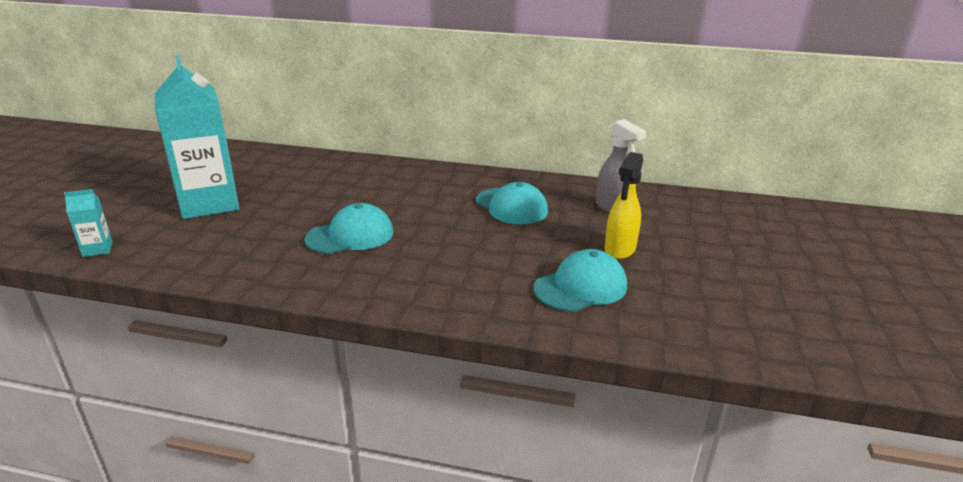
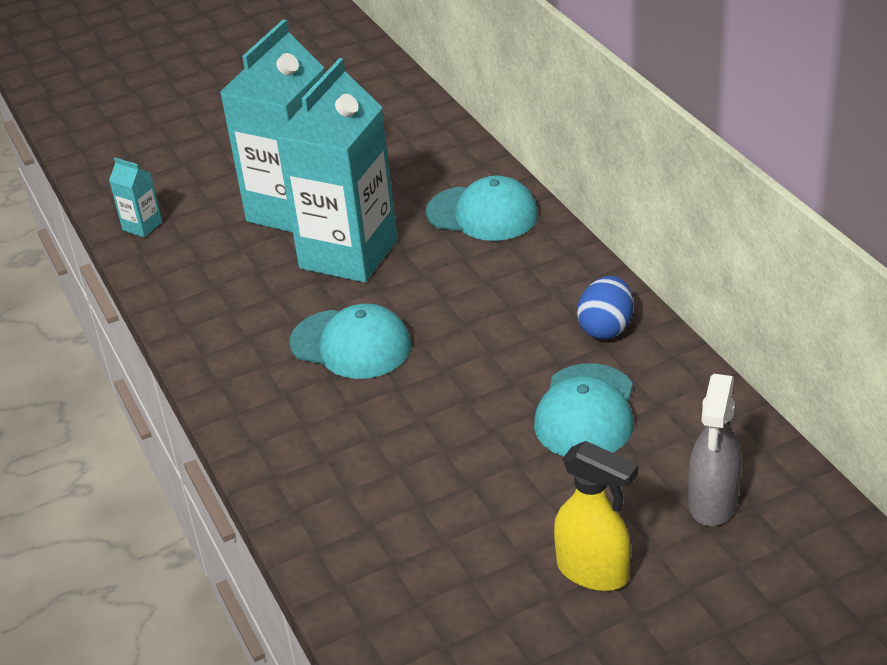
camera: 55 degrees right, 10 degrees up
(280, 206) = (348, 254): none -> turquoise carton
(465, 180) = (606, 328): none -> blue egg
(580, 287) = (455, 586): turquoise cap -> turquoise cap (482, 214)
(619, 250) = (593, 572): yellow spray bottle -> yellow spray bottle turned 135 degrees counterclockwise

